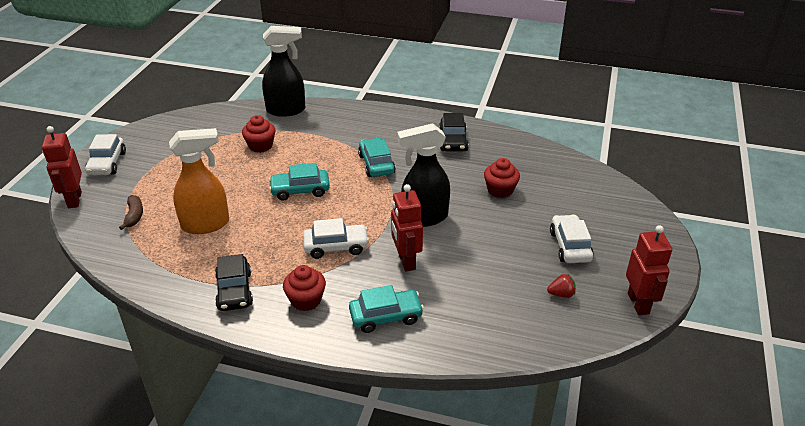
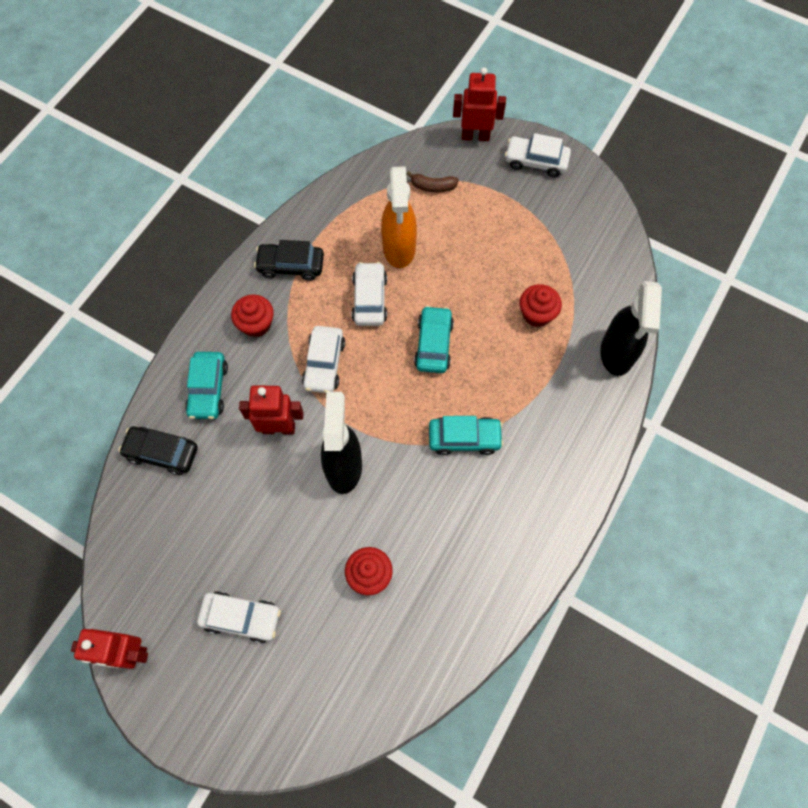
camera: 105 degrees right, 30 degrees up
(263, 232) = (369, 299): none -> white car
(453, 141) = (494, 550): black car -> black car (162, 453)
(561, 294) = (173, 572): red strawberry -> none

